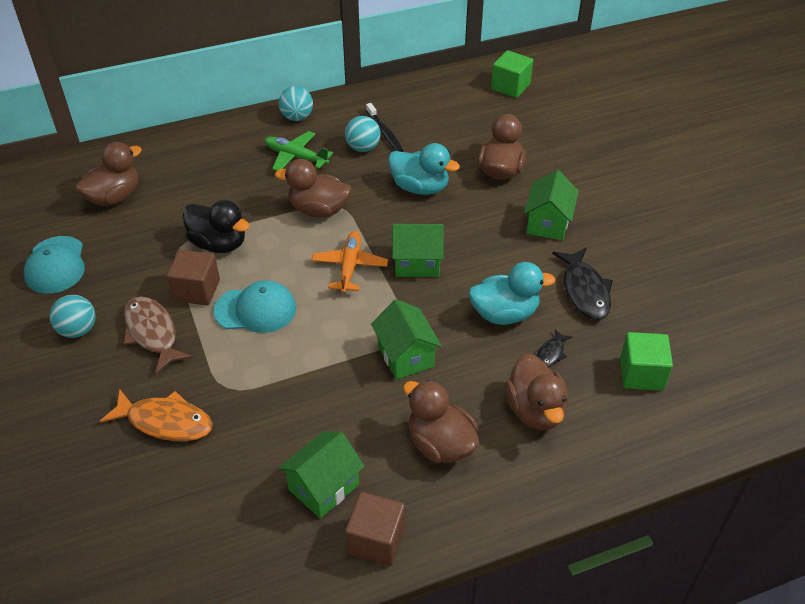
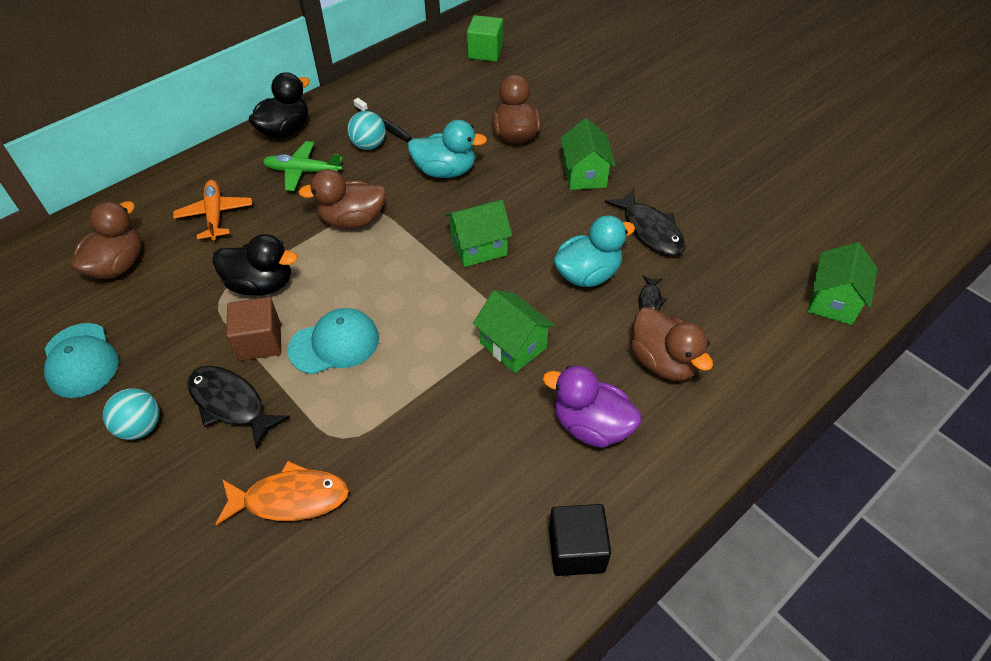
camera: 20 degrees left, 5 degrees up
(152, 333) = (231, 403): brown fish -> black fish
(297, 117) = (285, 130): turquoise ball -> black duck
(323, 487) = (496, 512): green house -> green house (833, 301)
(349, 267) = (413, 270): orange plane -> orange plane (215, 215)
(376, 540) = (576, 550): brown cube -> black cube
(440, 444) = (591, 426): brown duck -> purple duck
(641, 374) = (740, 295): green cube -> none

